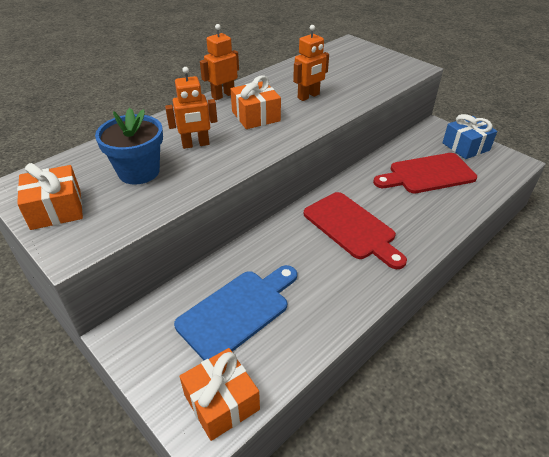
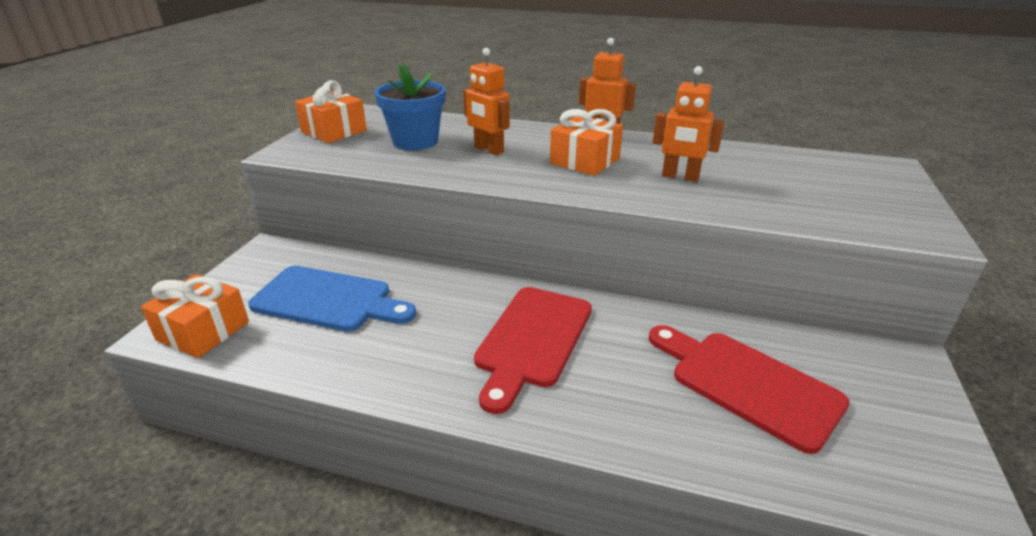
camera: 60 degrees right, 10 degrees down
(465, 146) = (904, 415): blue gift -> none

